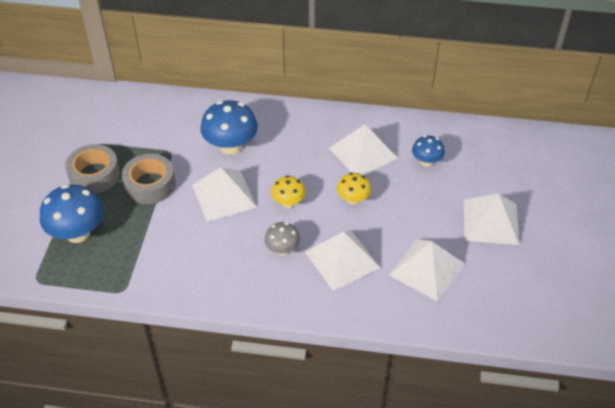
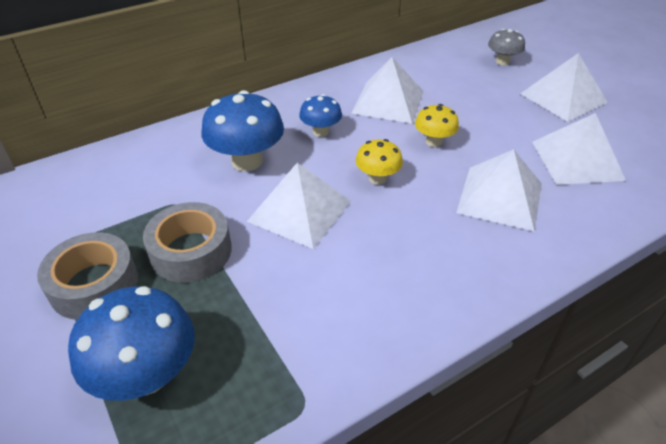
camera: 40 degrees left, 5 degrees down
(282, 249) = (433, 225): grey mushroom -> grey mushroom (502, 61)
(426, 161) = (450, 82): blue mushroom -> blue mushroom (321, 132)

